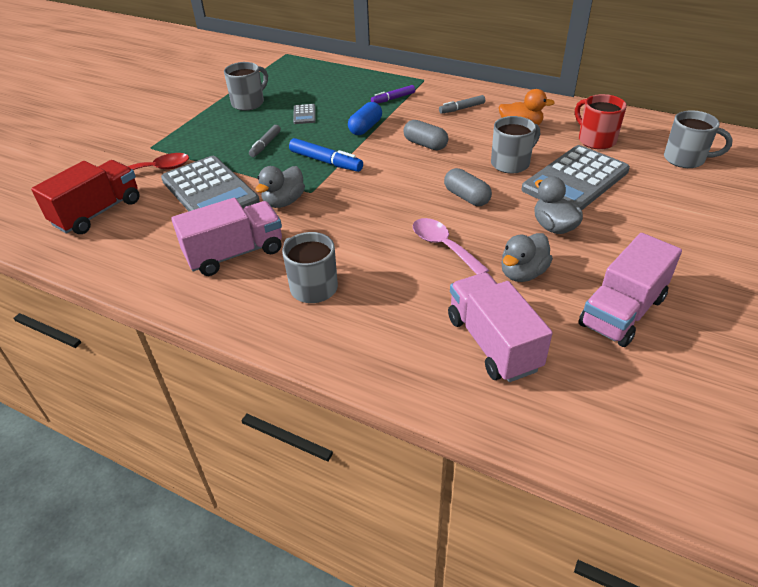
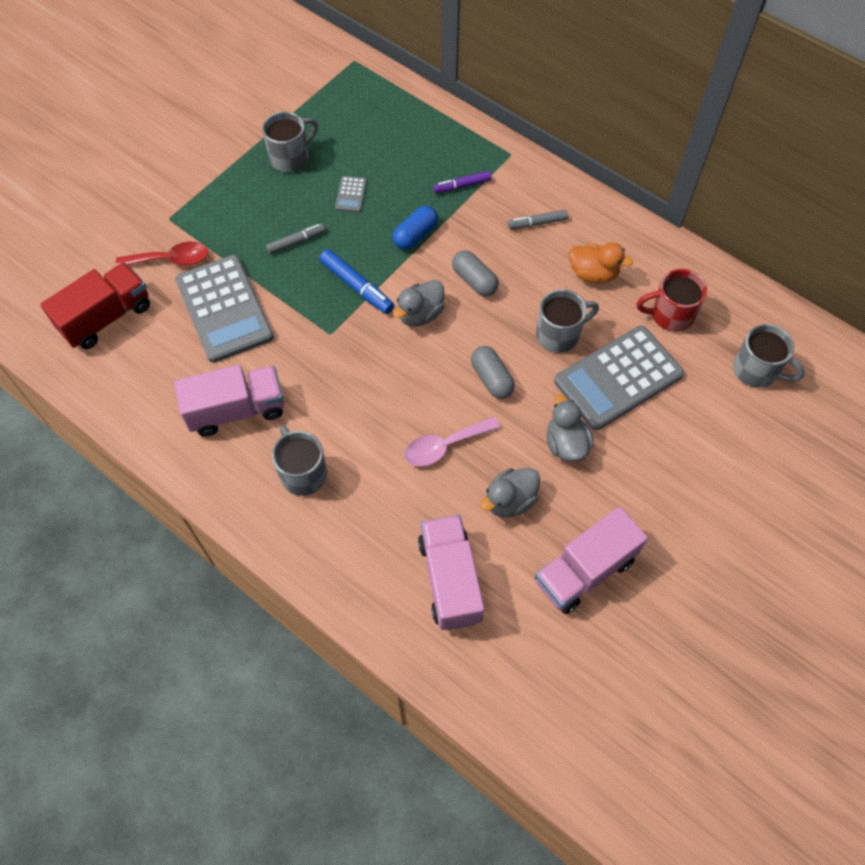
camera: 10 degrees right, 20 degrees up
(265, 145) = (296, 242): grey marker -> grey marker turned 150 degrees counterclockwise
(284, 202) = (298, 343): grey duck -> grey duck (420, 314)
(443, 246) = (444, 446): pink spoon -> pink spoon turned 90 degrees counterclockwise
(595, 140) = (670, 315): red mug -> red mug turned 75 degrees counterclockwise

